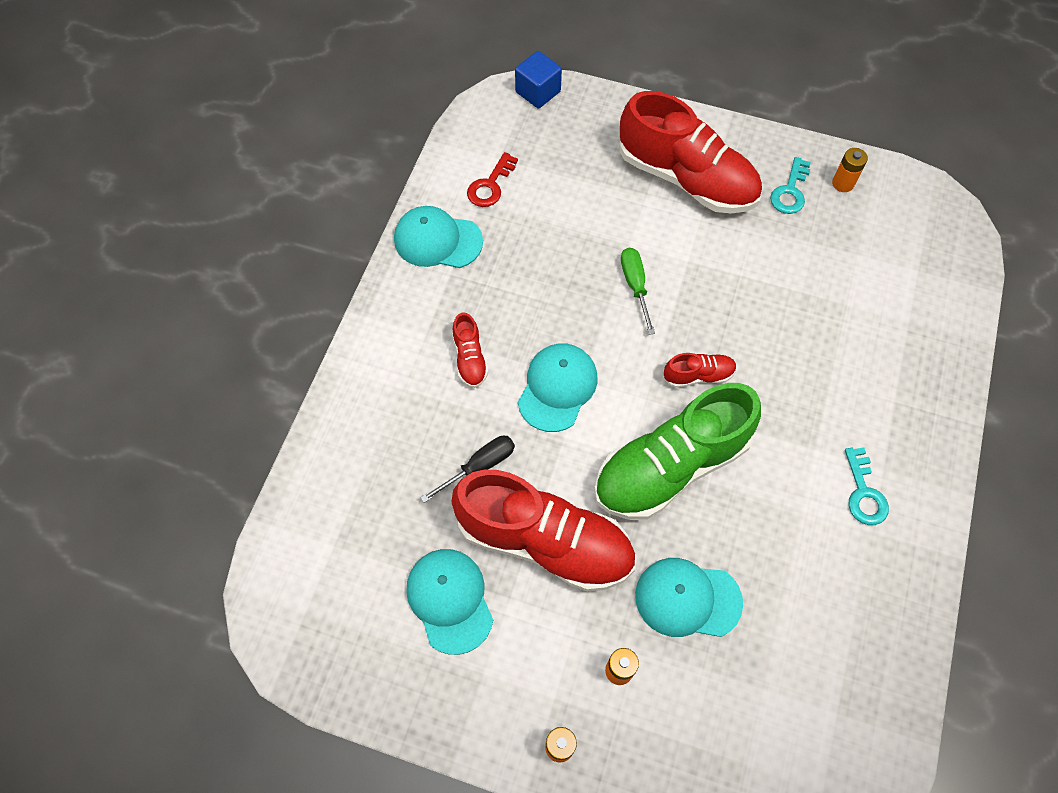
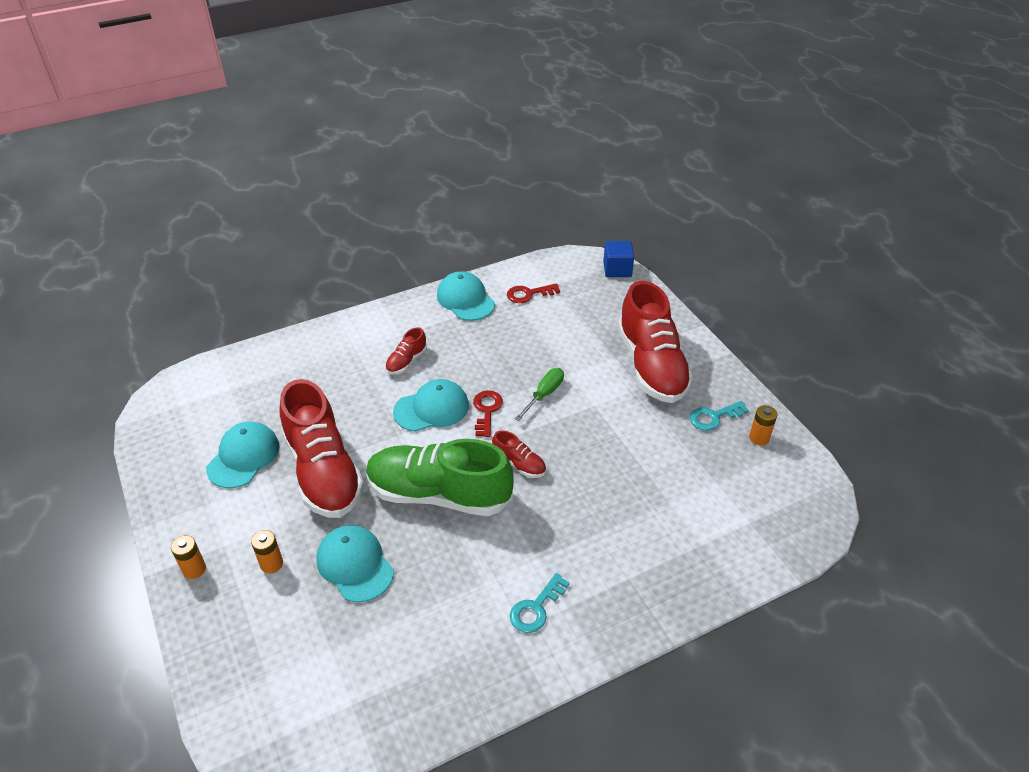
camera: 45 degrees right, 20 degrees down
(479, 466) = (342, 411): black screwdriver -> none
(607, 346) = (487, 410): none -> red key

